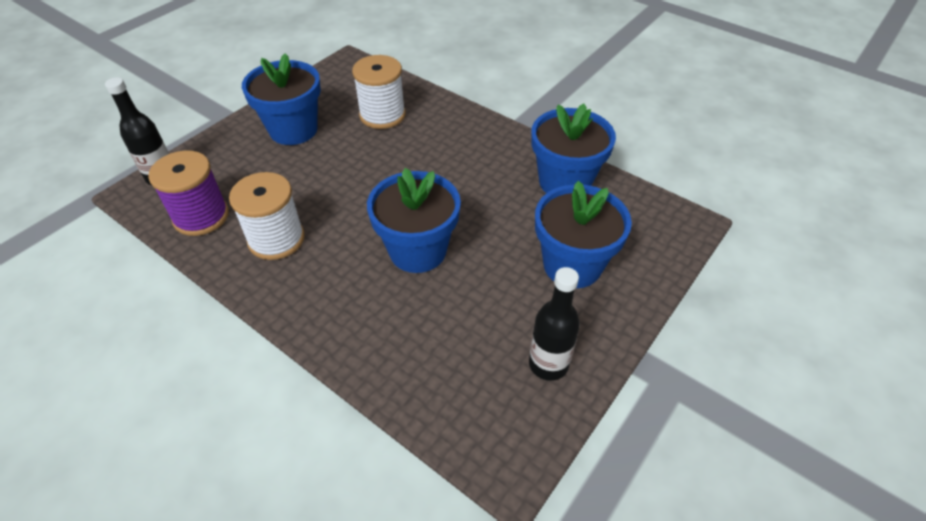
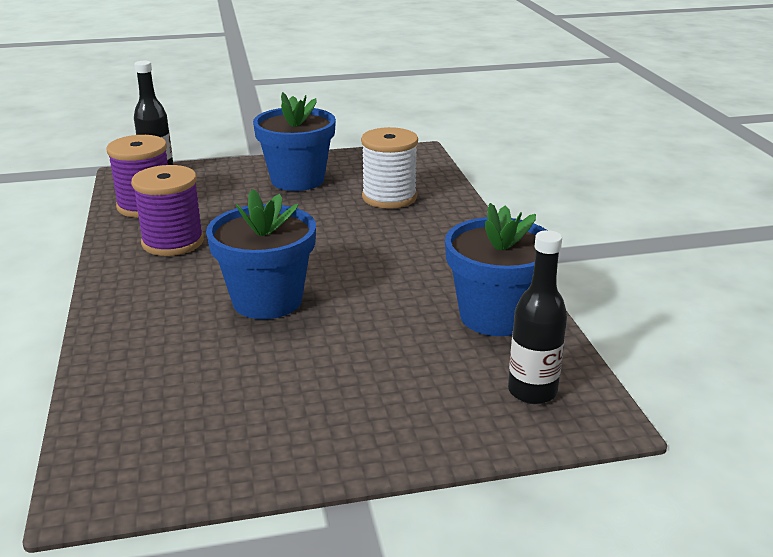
camera: 40 degrees right, 20 degrees down
(276, 239) = (173, 242): white spool -> purple spool
(548, 364) = (246, 442): black bottle -> black bottle (532, 391)
(572, 265) = (395, 383): blue flower pot -> none

